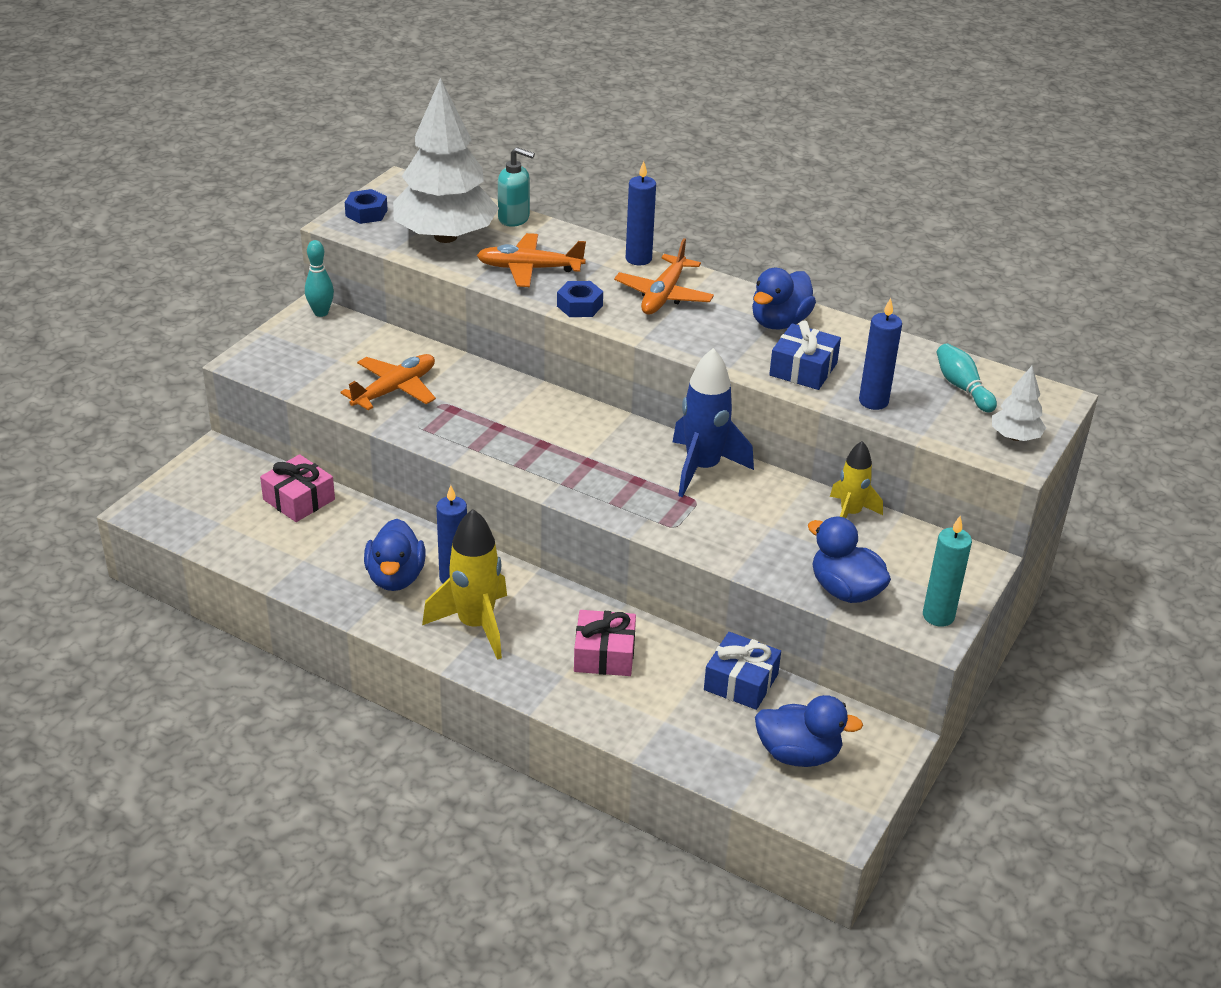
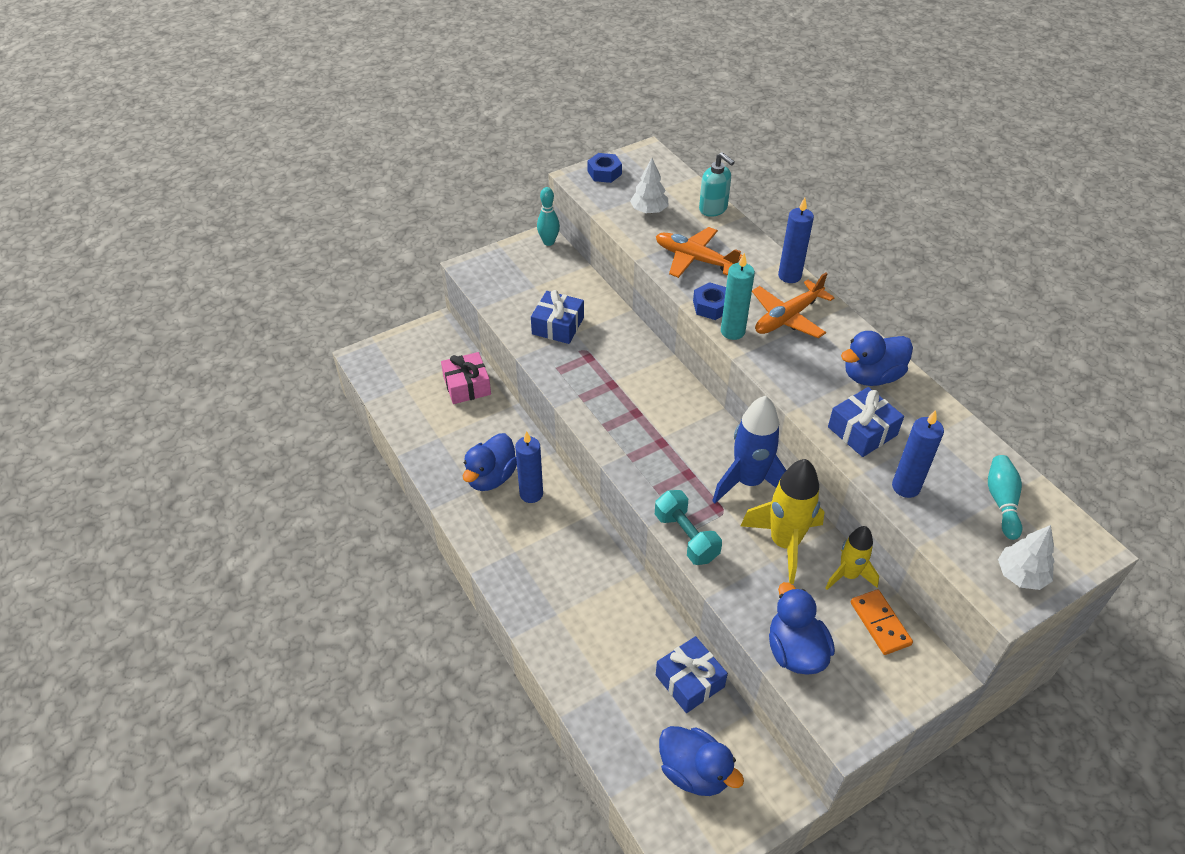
camera: 30 degrees right, 10 degrees up
(395, 389) = (558, 326): orange plane -> blue gift
(445, 237) = (649, 210): white tree -> white tree, size x0.44
(475, 625) = (521, 542): yellow rocket -> yellow rocket (784, 543)
(604, 654) = (599, 608): pink gift -> none
(675, 534) = (686, 537): none -> turquoise dumbbell
(904, 542) = (880, 623): none -> orange domino
(938, 616) = (863, 713): turquoise candle -> turquoise candle (732, 331)

